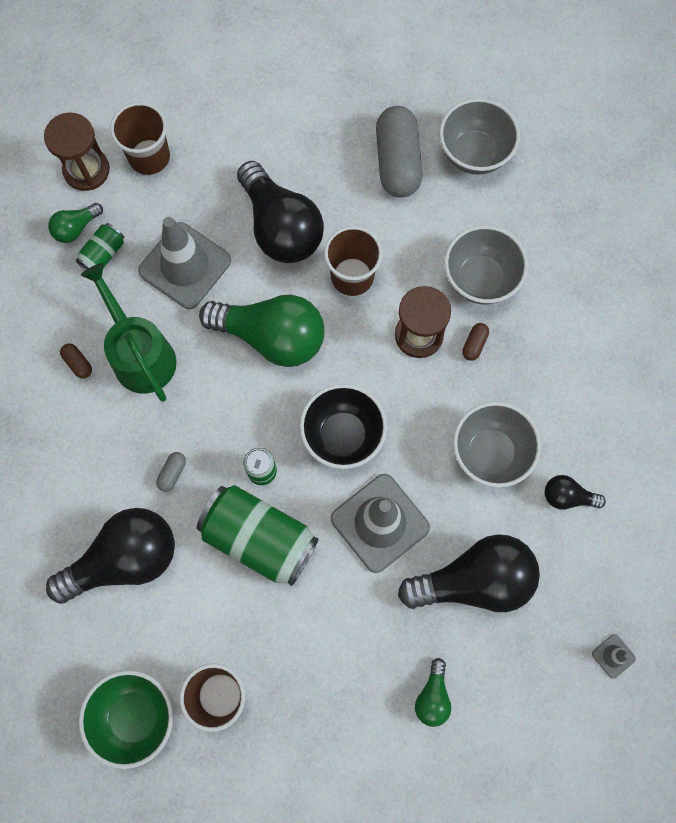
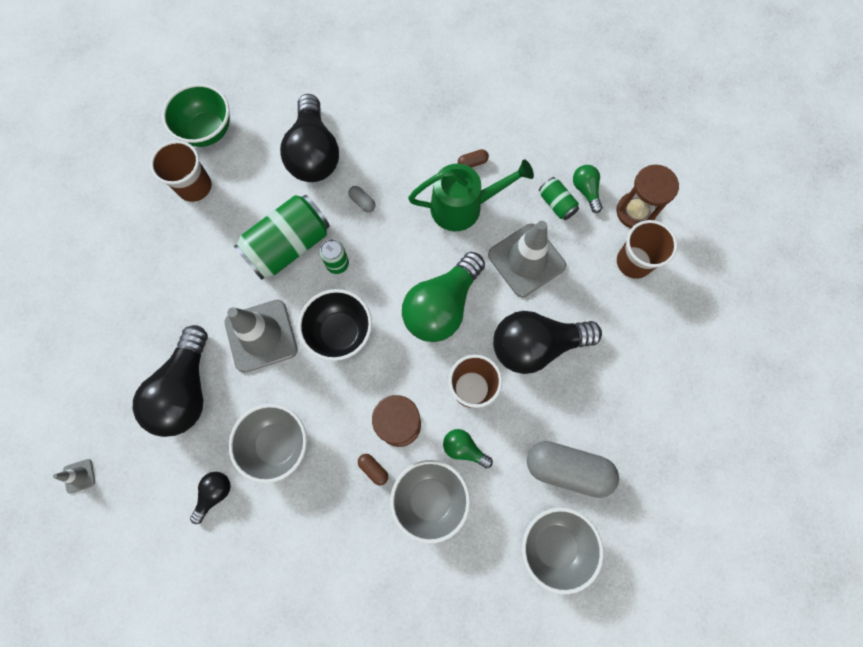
camera: 110 degrees right, 0 degrees up
(432, 696) = (121, 327): green light bulb -> green light bulb (464, 449)

